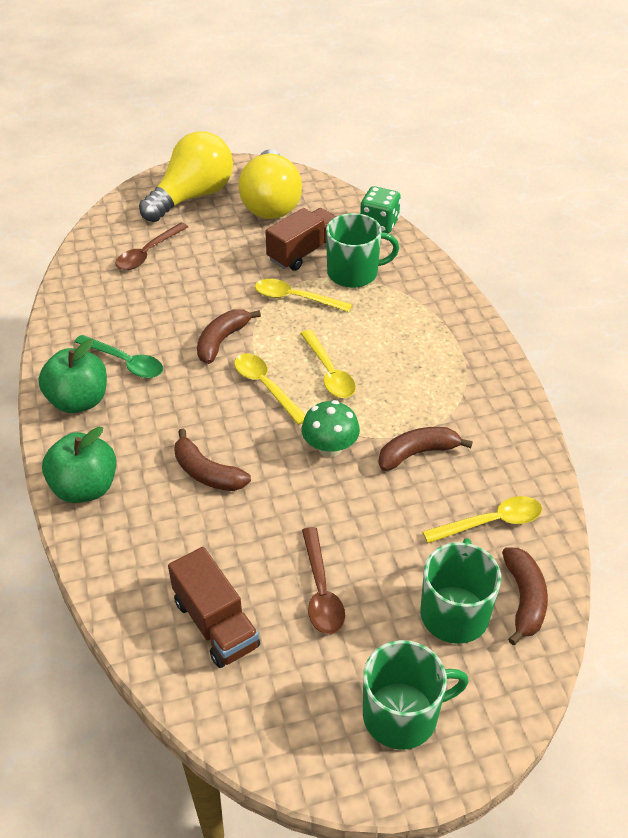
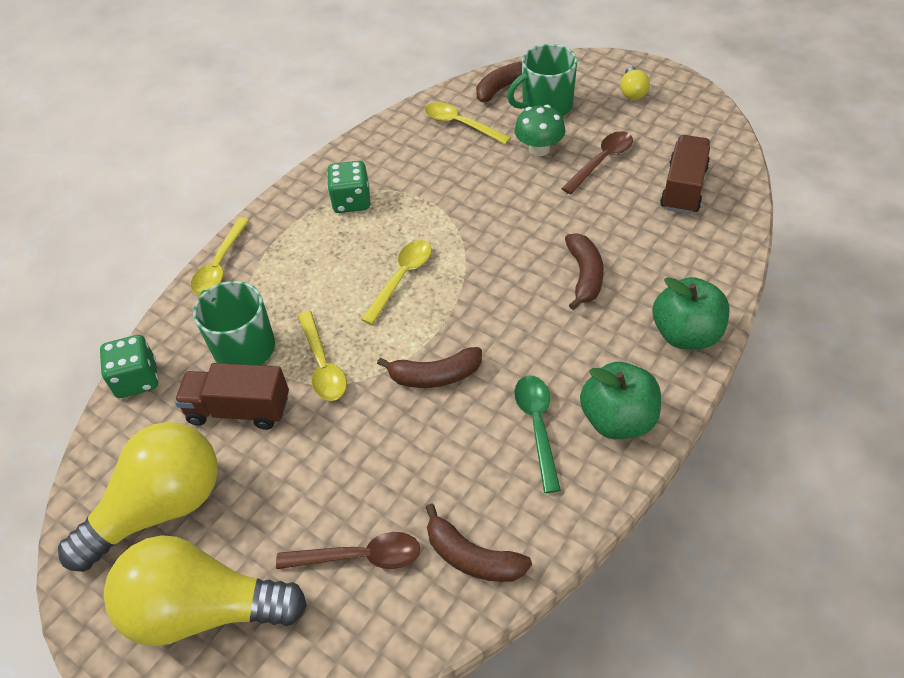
camera: 125 degrees left, 5 degrees up
(265, 386) = (459, 305): yellow spoon -> yellow spoon (220, 265)
(330, 447) = (482, 228): green mushroom -> green mushroom (539, 149)
(402, 715) = (632, 92): green mug -> yellow light bulb
(417, 453) = (437, 184): brown banana -> brown banana (472, 557)
(451, 390) = (351, 201): none -> green dice

